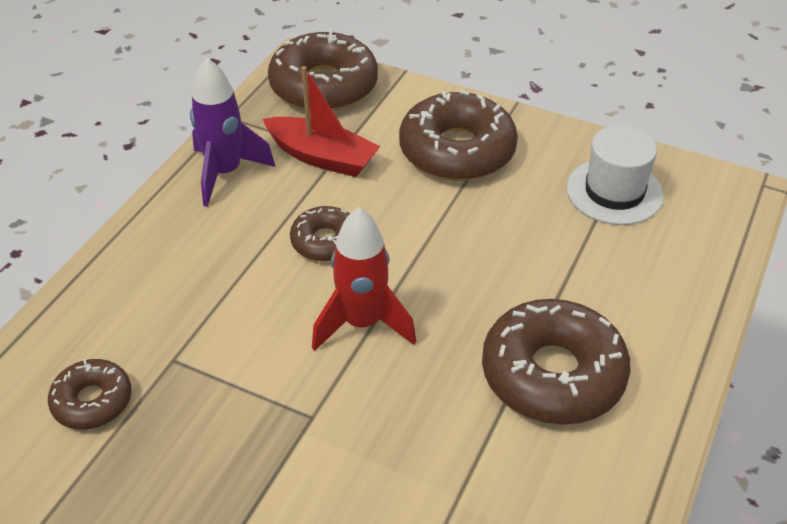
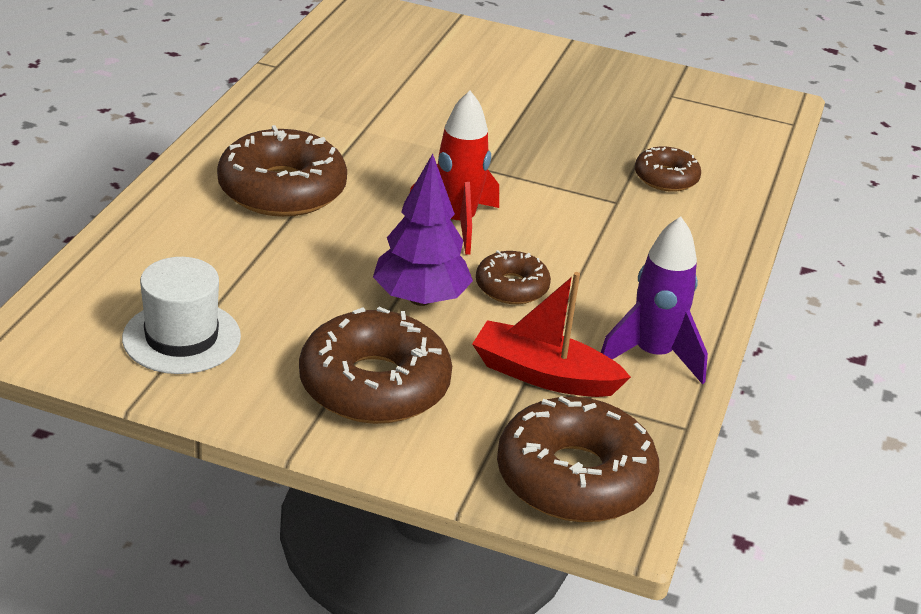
camera: 170 degrees right, 10 degrees down
(412, 229) = (420, 299): none -> purple tree

